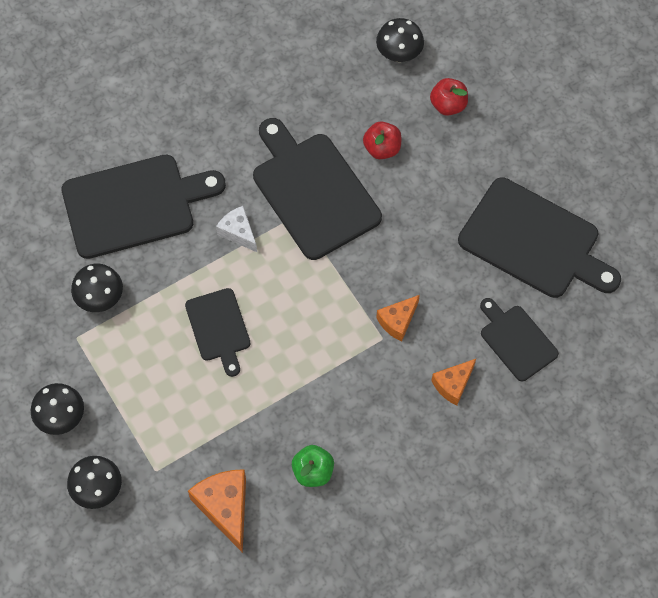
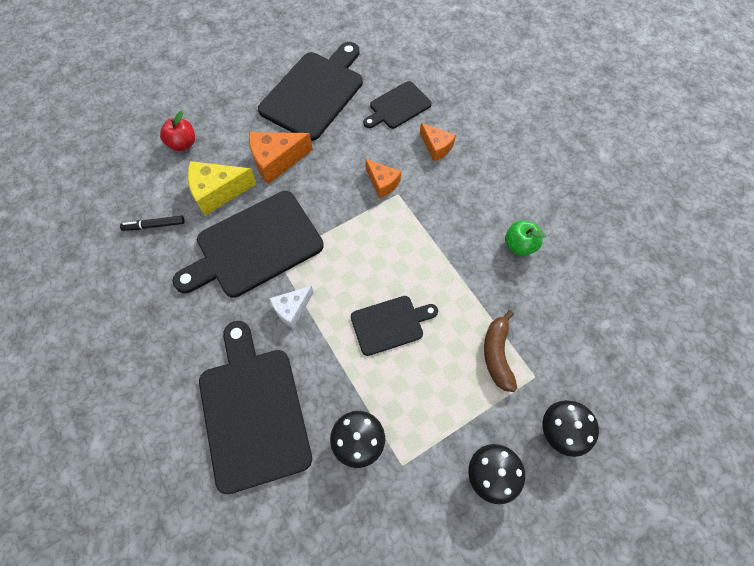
camera: 90 degrees left, 0 degrees up
(181, 434) = (497, 354): none -> brown banana
(225, 507) = (561, 314): orange cheese -> orange cheese (276, 161)
(338, 92) = (154, 225): none -> black marker
(382, 148) = (218, 192): red apple -> yellow cheese
(399, 54) = (124, 178): black mushroom -> none

